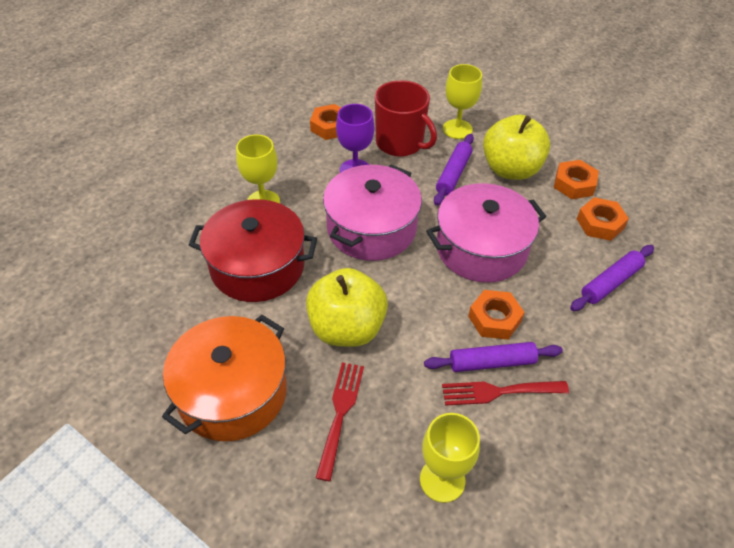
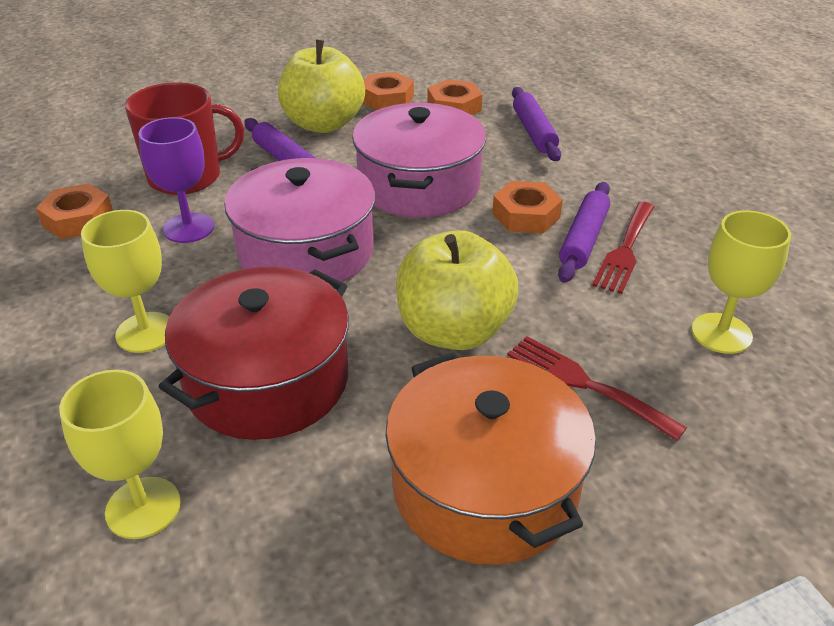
camera: 60 degrees left, 10 degrees down
(457, 129) = (217, 131): yellow goblet -> yellow goblet (143, 507)

